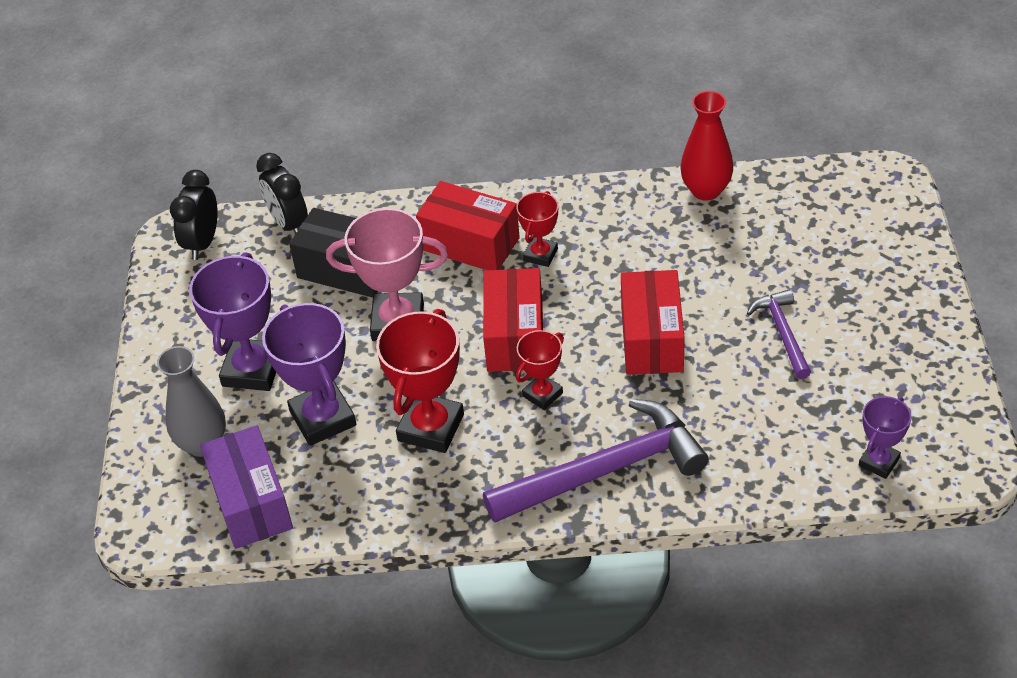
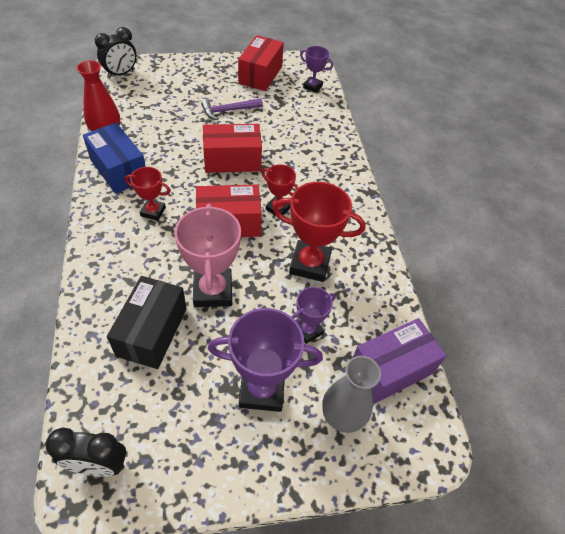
camera: 105 degrees left, 5 degrees up
(289, 224) = (87, 386): black clock -> black clock (121, 74)
(323, 418) = (308, 330): purple trophy -> purple trophy, size x0.57
(470, 244) = (135, 251): red box -> red box (260, 75)
(605, 470) = (332, 180): purple hammer -> none
(625, 212) = (119, 170): none -> blue box

